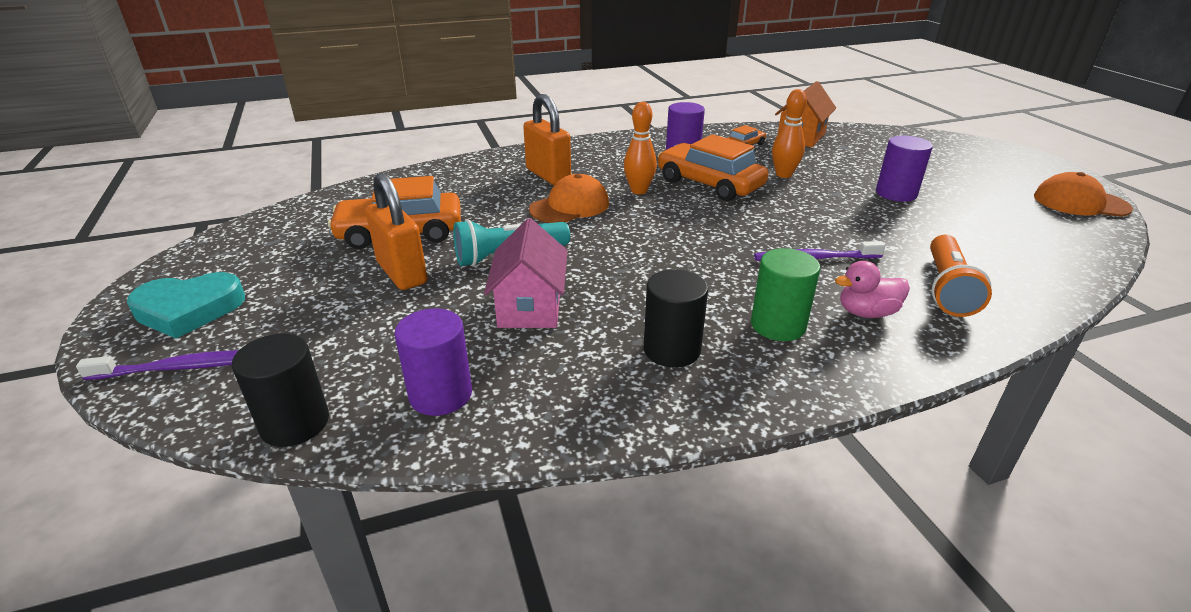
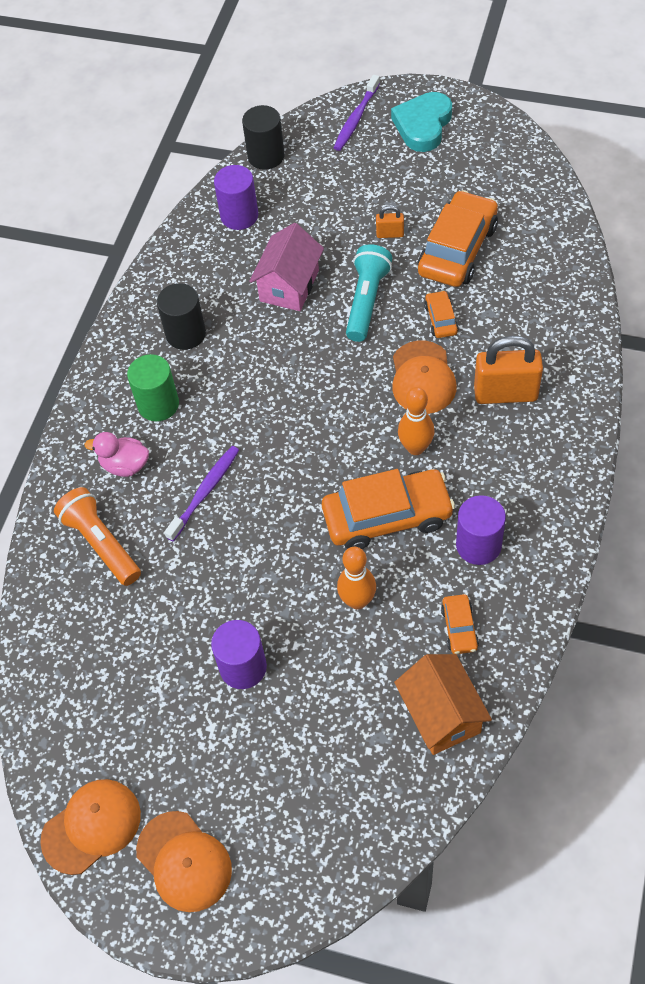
camera: 130 degrees right, 25 degrees up
(402, 273) = (390, 234): orange padlock -> orange padlock, size x0.48
(497, 216) = (441, 319): none -> orange car
(530, 307) = (289, 286): pink house -> pink house turned 75 degrees clockwise
(866, 313) = (125, 465): pink duck -> pink duck turned 105 degrees counterclockwise
(1019, 171) = (184, 861): none -> orange cap

